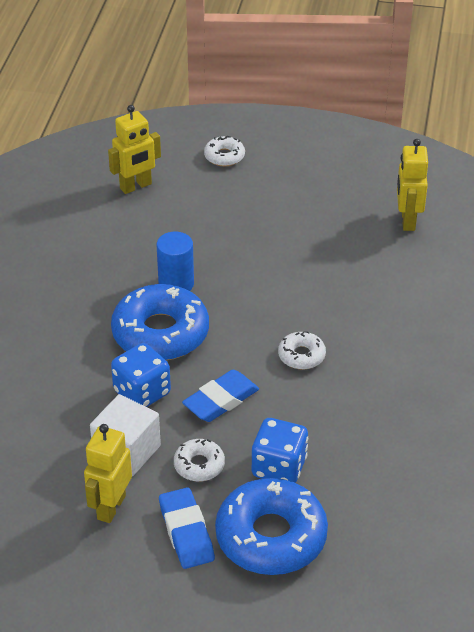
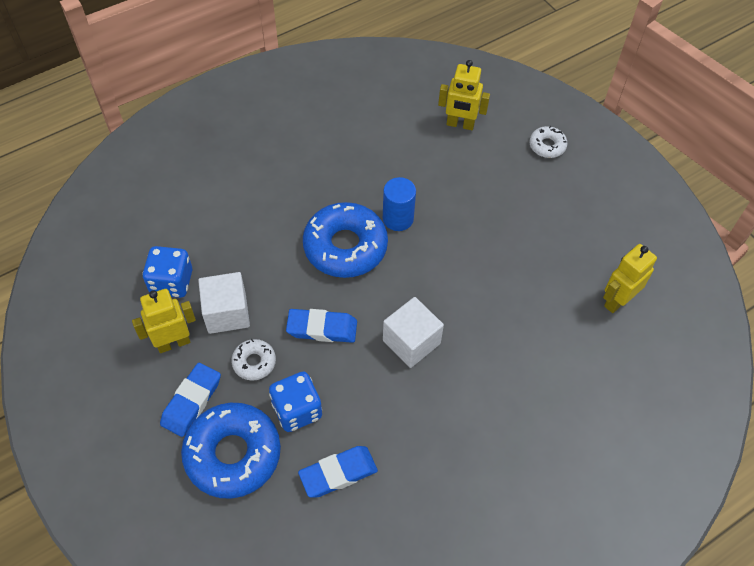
camera: 45 degrees right, 15 degrees up
(142, 392) = (284, 280): blue dice -> blue dice (171, 282)
(301, 355) = (411, 342): white donut -> white cube
(366, 480) = (338, 473): none -> blue eraser

